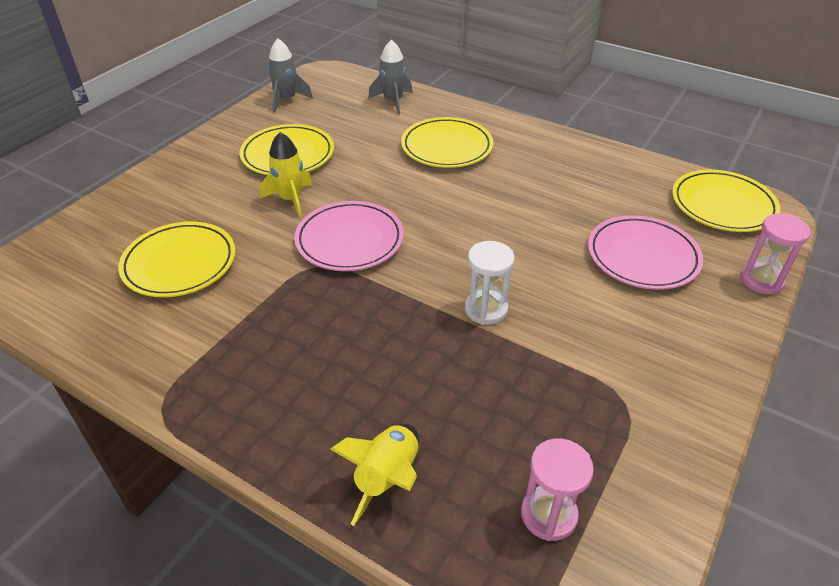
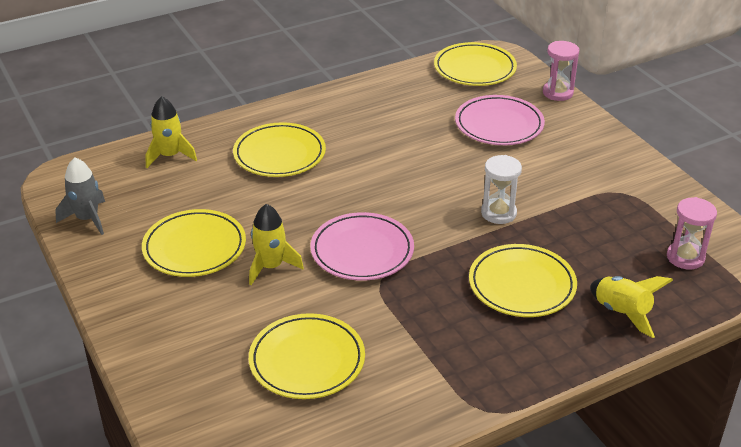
camera: 60 degrees left, 5 degrees down
(377, 369) = (522, 285): none -> yellow plate
(393, 101) = (170, 156): grey rocket -> yellow rocket

